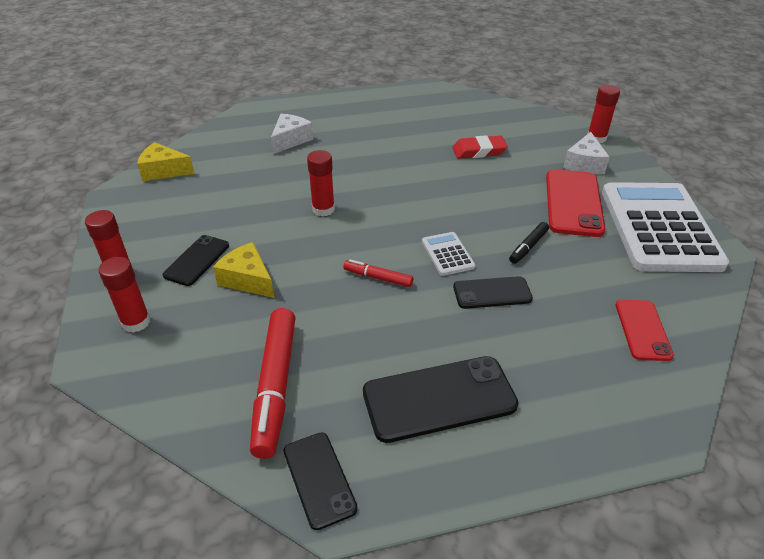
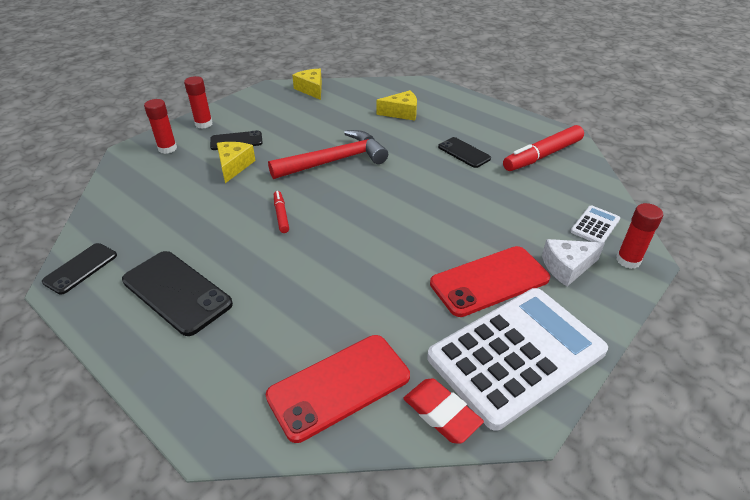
camera: 55 degrees right, 0 degrees up
(275, 386) = (147, 219): red marker -> red marker (542, 155)
(290, 140) = (401, 113): white cheese -> yellow cheese
(323, 209) = (335, 161): red glue stick -> red hammer
(447, 254) = (339, 236): white calculator -> white calculator (595, 225)
(479, 151) = (502, 198): red eraser -> red eraser (441, 413)
(492, 293) = (312, 276): black phone -> black phone (464, 153)
(528, 247) = (392, 275): black marker -> none
(642, 330) = (339, 386): red phone -> red phone, size x1.66

